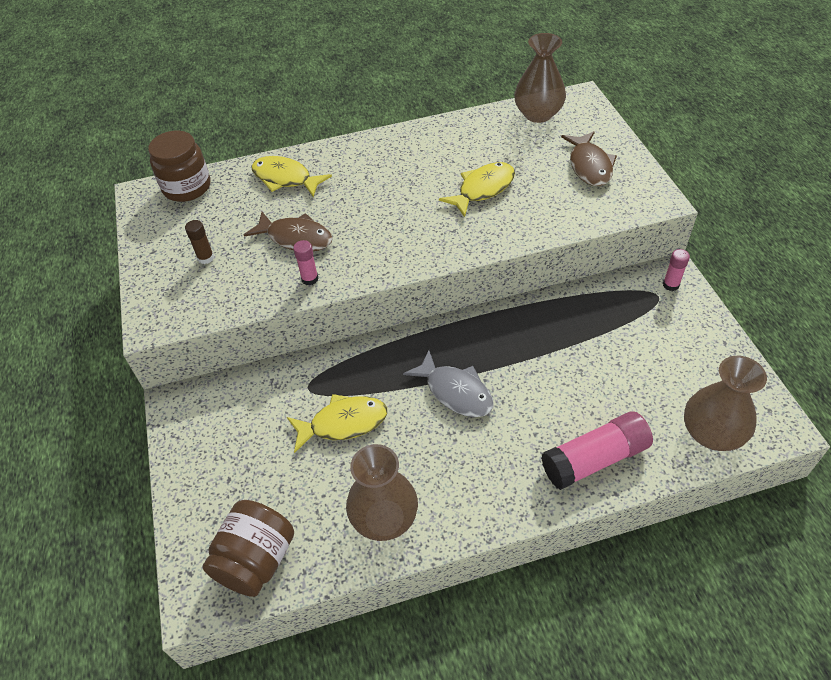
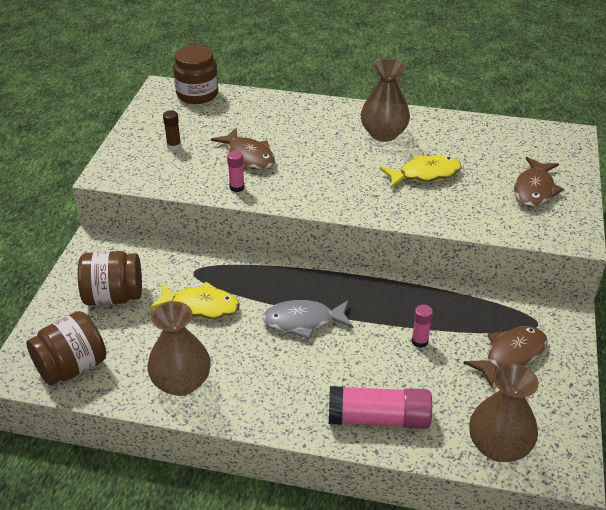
camera: 25 degrees right, 10 degrees down
(243, 456) = (113, 296): none -> brown jar
(285, 178) = (273, 113): yellow fish -> none
(455, 391) = (303, 321): grey fish -> grey fish turned 105 degrees clockwise
(538, 114) = (521, 135): brown vase -> brown vase (383, 134)
(658, 337) = (511, 355): none -> brown fish
(671, 285) = (557, 320): pink glue stick -> pink glue stick (419, 341)

